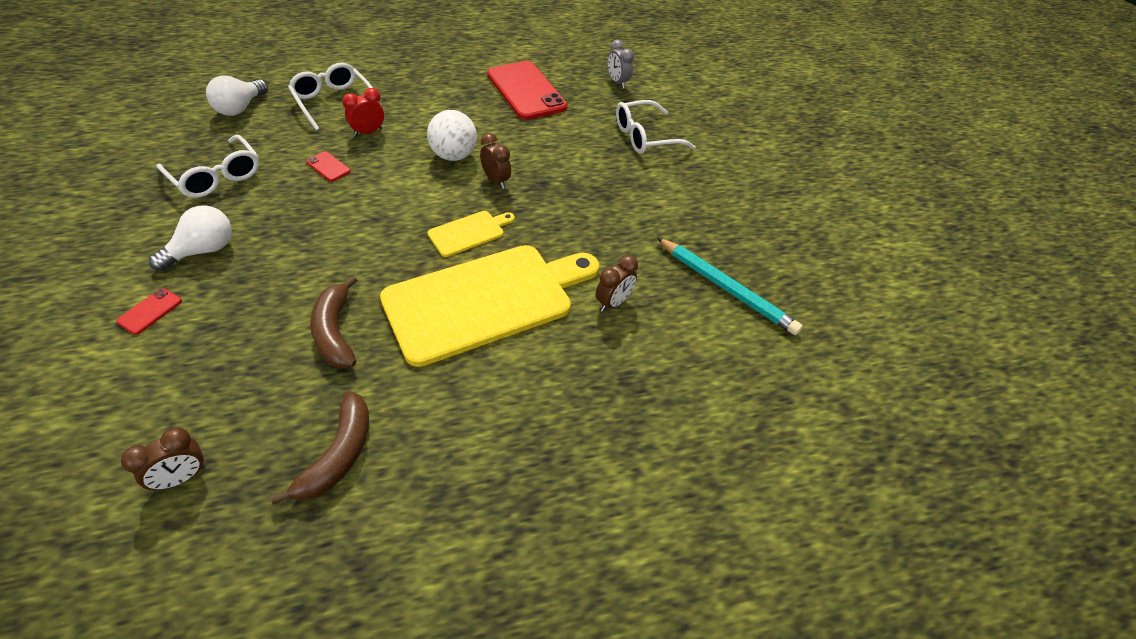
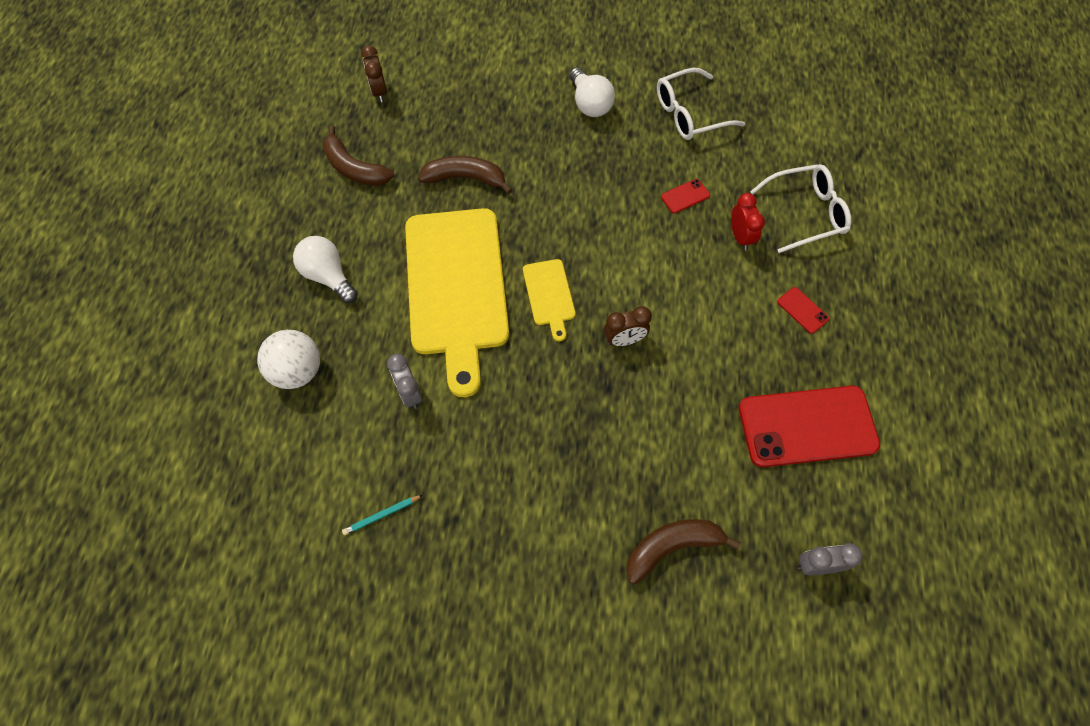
camera: 115 degrees right, 15 degrees up
(150, 311) = (532, 75): red phone -> red phone (802, 310)
(240, 108) = (804, 134): white light bulb -> white light bulb (328, 276)
(453, 156) = (679, 309): white ball -> white ball (298, 371)
(613, 303) = (410, 393): brown clock -> grey clock
(645, 137) = (672, 547): white glasses -> brown banana
(726, 289) = (381, 515): turquoise pencil -> turquoise pencil, size x0.44

